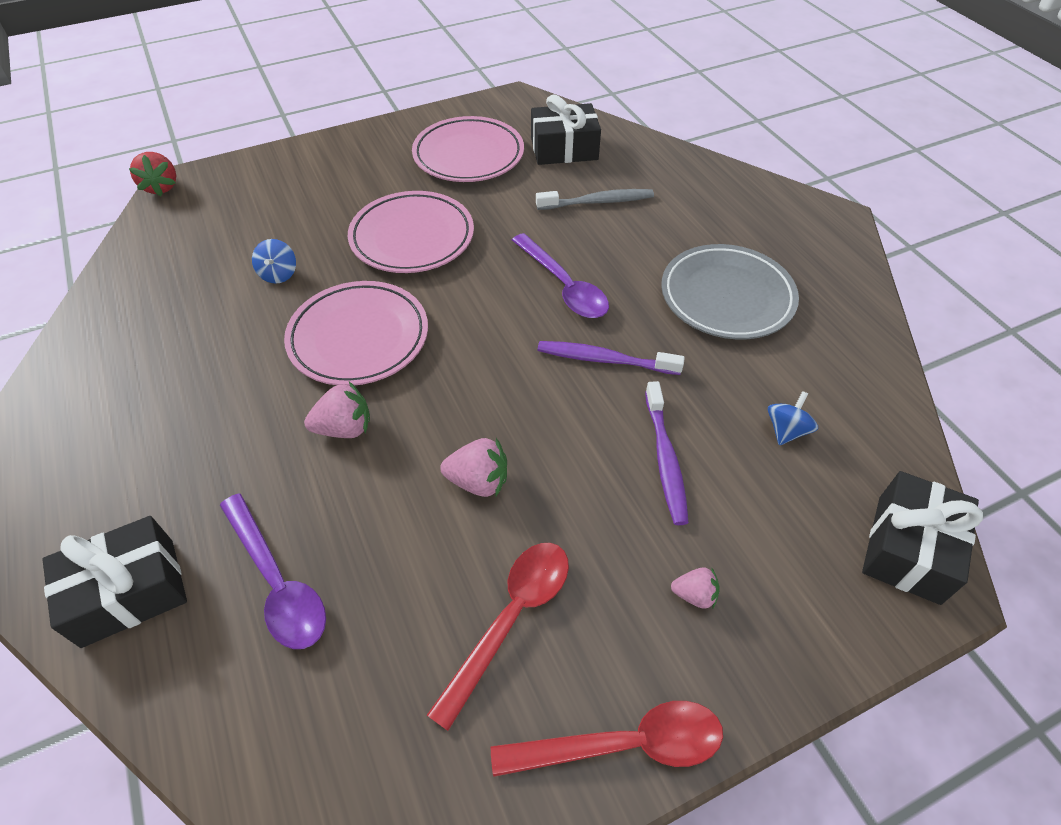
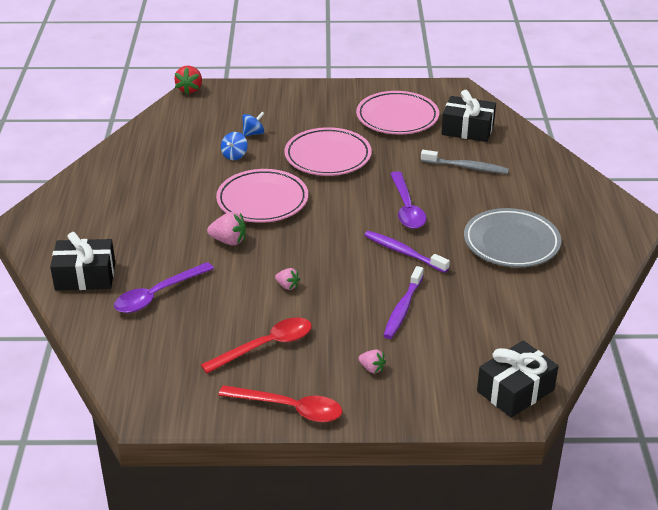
camera: 25 degrees right, 15 degrees down
(277, 582) = (157, 295): purple spoon -> purple spoon turned 60 degrees clockwise
(478, 481) = (287, 286): pink strawberry -> pink strawberry, size x0.62
(786, 430) = (490, 318): blue spinning top -> blue spinning top (253, 133)

